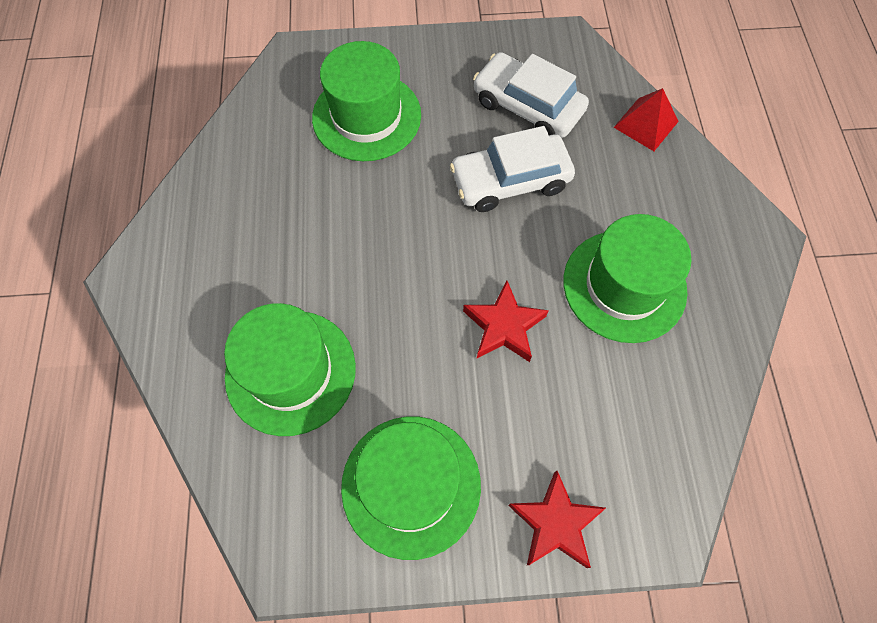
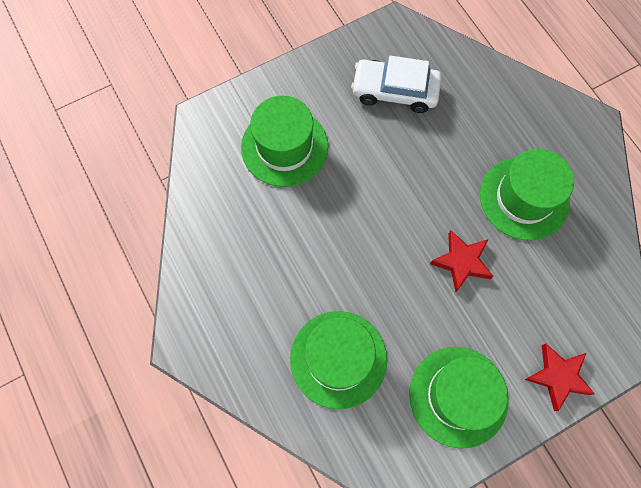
camera: 25 degrees left, 5 degrees up
(510, 181) = (412, 154): white car -> none
(646, 124) = (482, 71): red pyramid -> none

